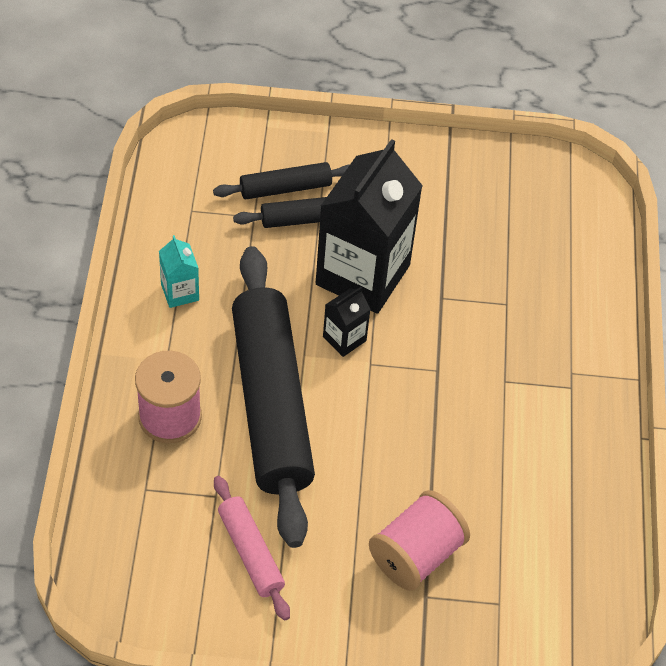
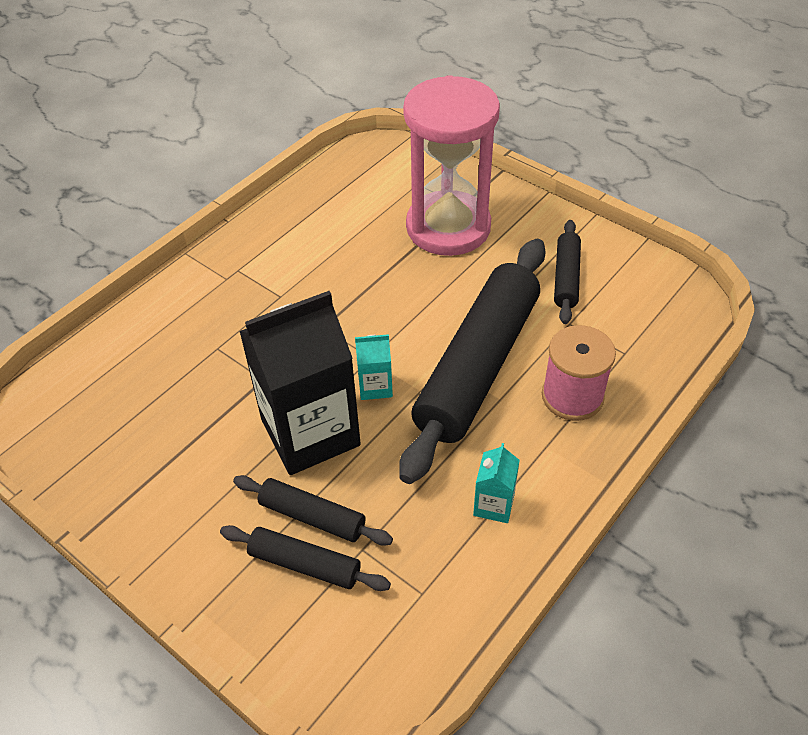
camera: 140 degrees left, 5 degrees down
(250, 552) = (566, 277): pink rolling pin -> black rolling pin
(344, 339) = (375, 386): black carton -> turquoise carton
(416, 554) = (448, 227): pink spool -> pink hourglass

